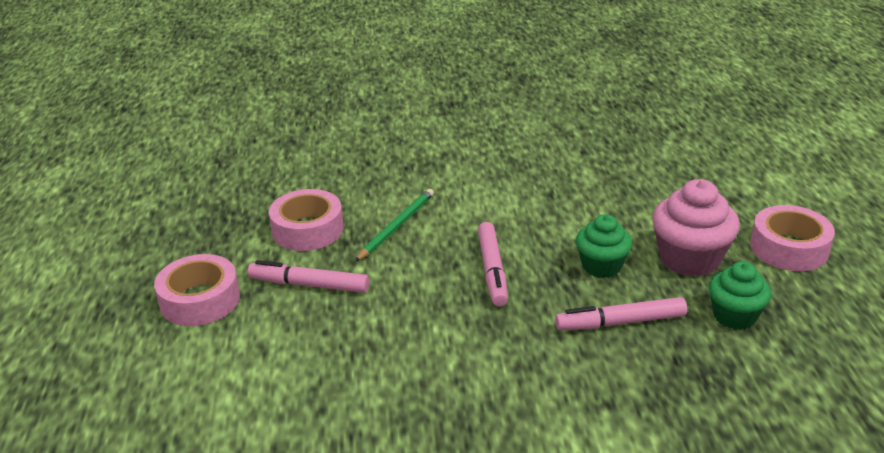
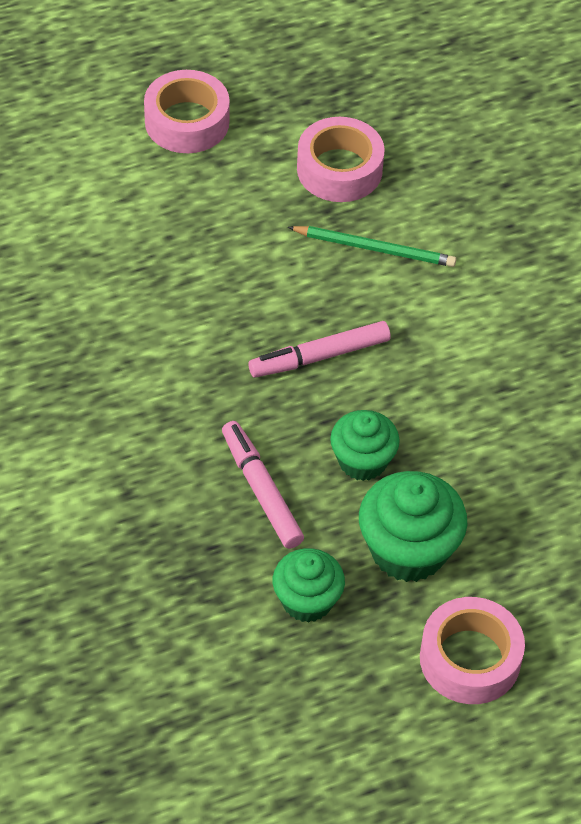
camera: 70 degrees right, 20 degrees up
(309, 285) = (239, 201): pink marker -> none
(689, 259) = (408, 550): pink cupcake -> green cupcake

